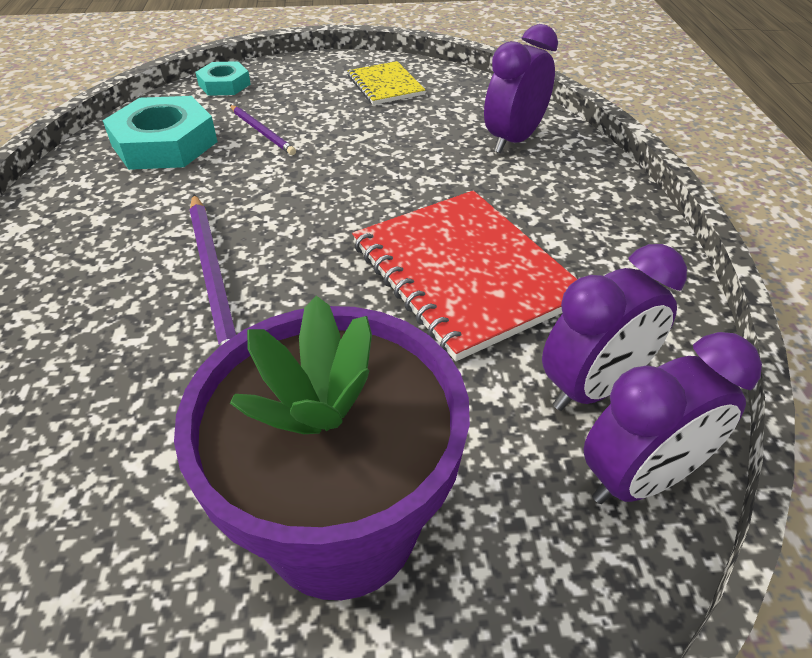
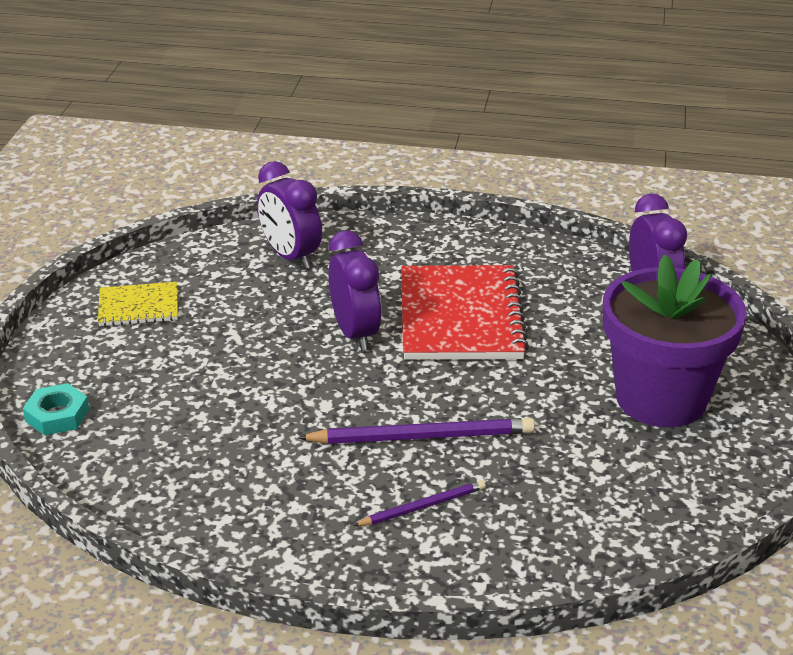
camera: 75 degrees left, 10 degrees down
(164, 144) = (173, 463): turquoise nut -> none
(262, 132) = (189, 395): purple pencil -> purple pencil (423, 506)
(464, 273) = (461, 316): red notebook -> red notebook turned 75 degrees counterclockwise
(593, 387) = (584, 291): purple clock -> purple clock (355, 333)

